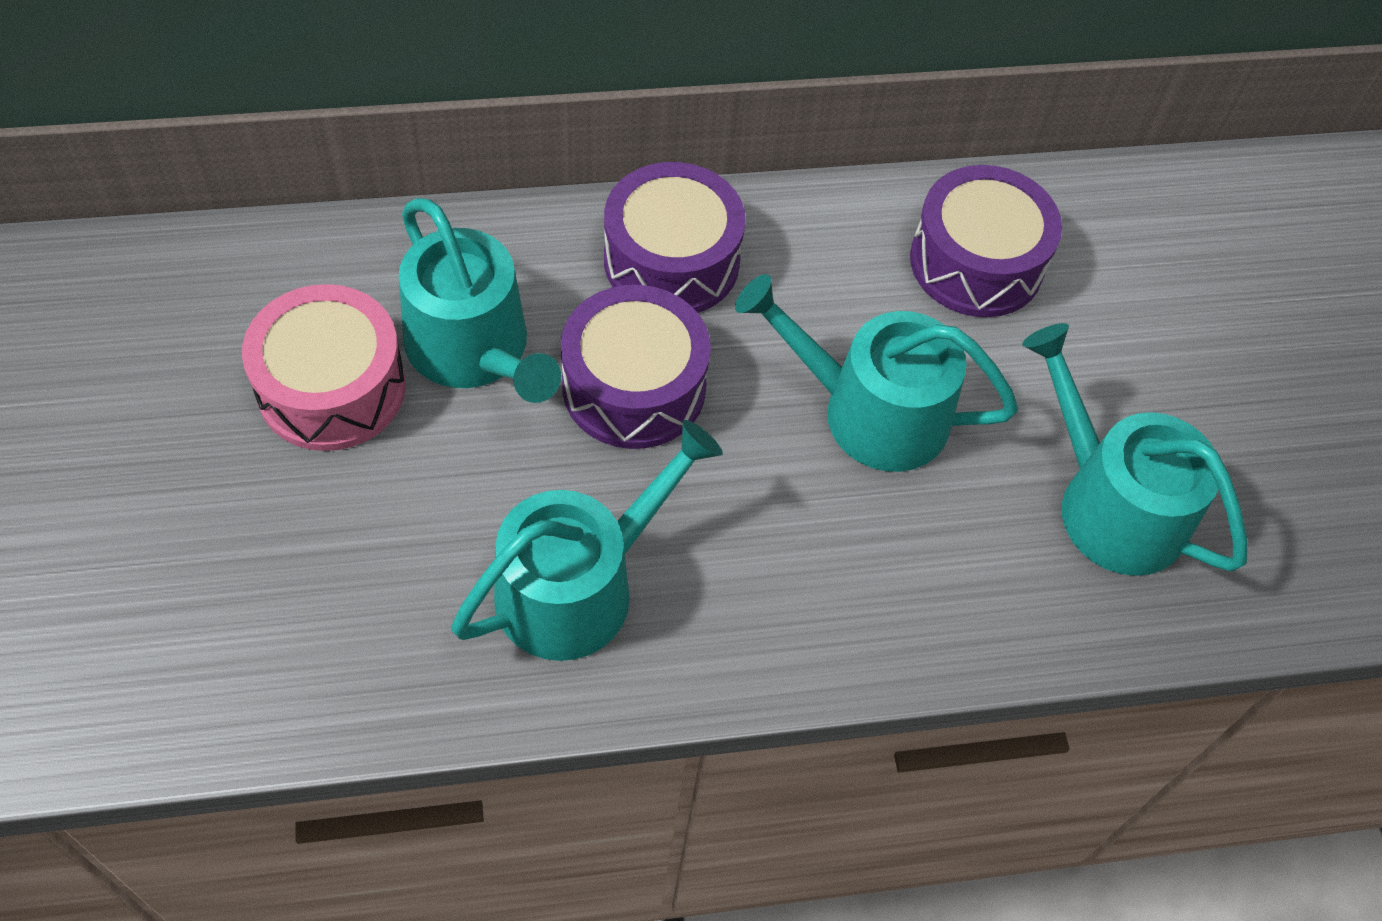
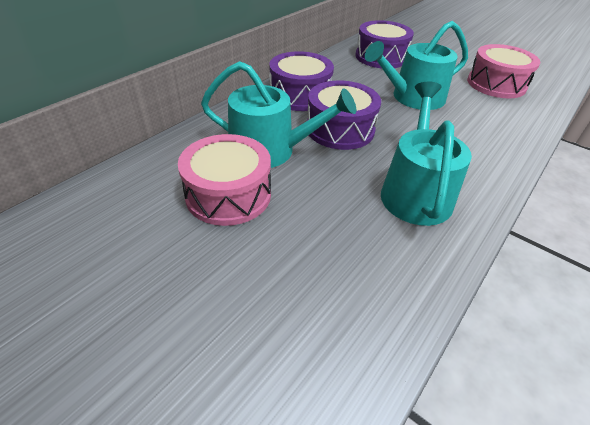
camera: 40 degrees left, 15 degrees down
(1110, 504) = (496, 84): turquoise watering can -> pink drum

